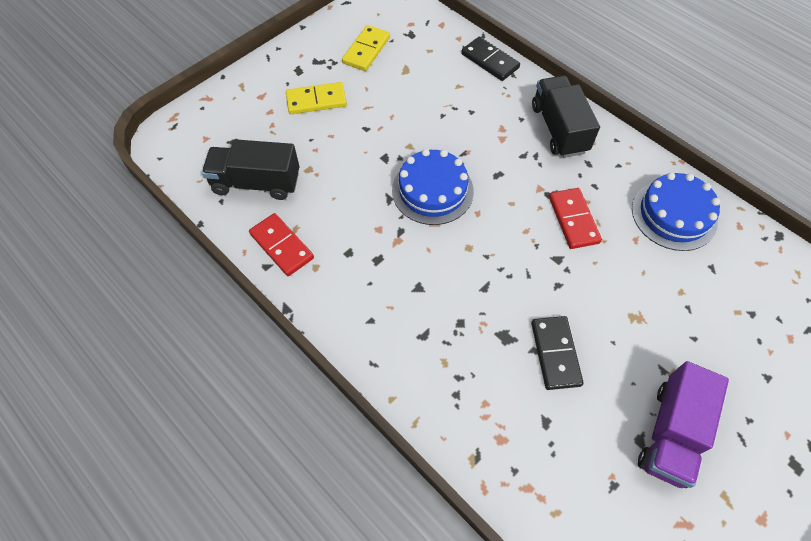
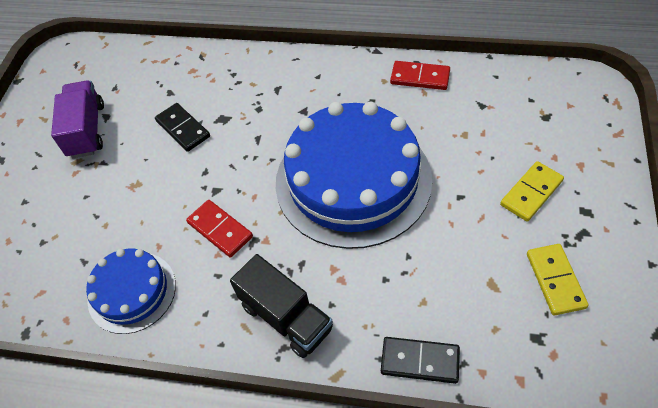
camera: 150 degrees right, 5 degrees down
(256, 183) = (488, 101): black truck -> none
(432, 190) = (353, 180): blue cake -> blue cake, size x1.92

